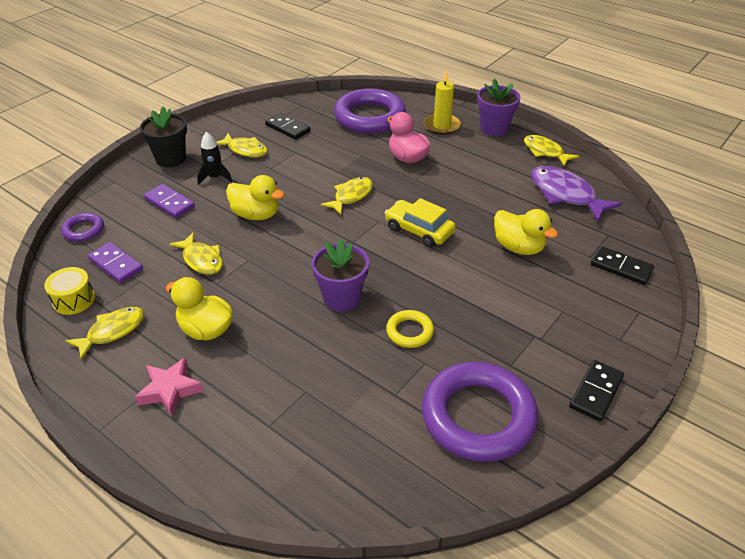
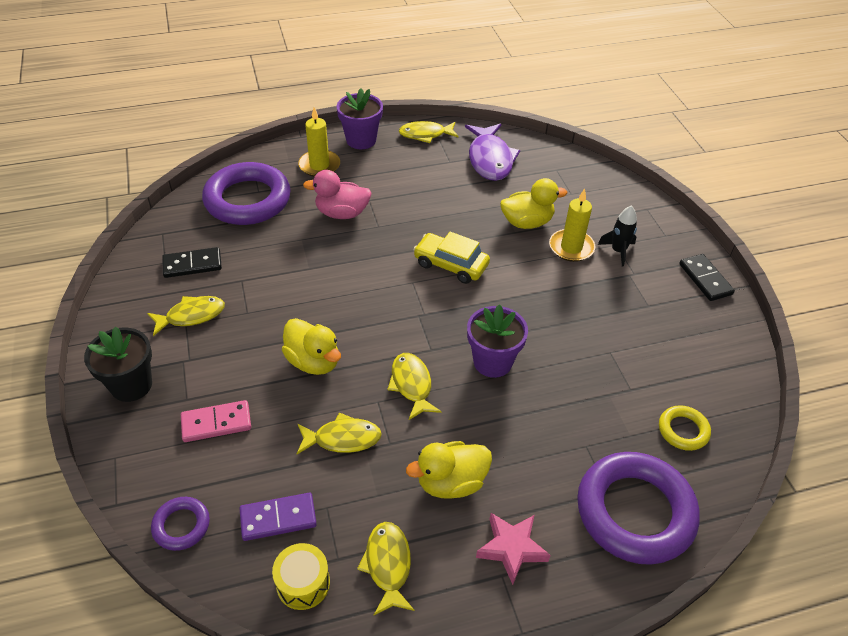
camera: 55 degrees left, 5 degrees up
(169, 203) = (216, 423): purple domino -> pink domino
(215, 177) = (212, 363): black rocket -> black rocket (618, 251)
(256, 215) = (313, 361): yellow duck -> yellow duck turned 75 degrees clockwise
(351, 196) = (358, 280): yellow fish -> yellow fish (411, 385)
(409, 332) = (569, 341): yellow ring -> yellow ring (683, 430)
(419, 230) = (451, 264): yellow car -> yellow car turned 45 degrees clockwise
(478, 416) = (686, 354): purple ring -> purple ring (635, 512)
(522, 285) = (571, 247): none -> yellow candle
(565, 195) = (490, 159): purple fish -> purple fish turned 90 degrees counterclockwise
(621, 267) = (596, 187): black domino -> none

